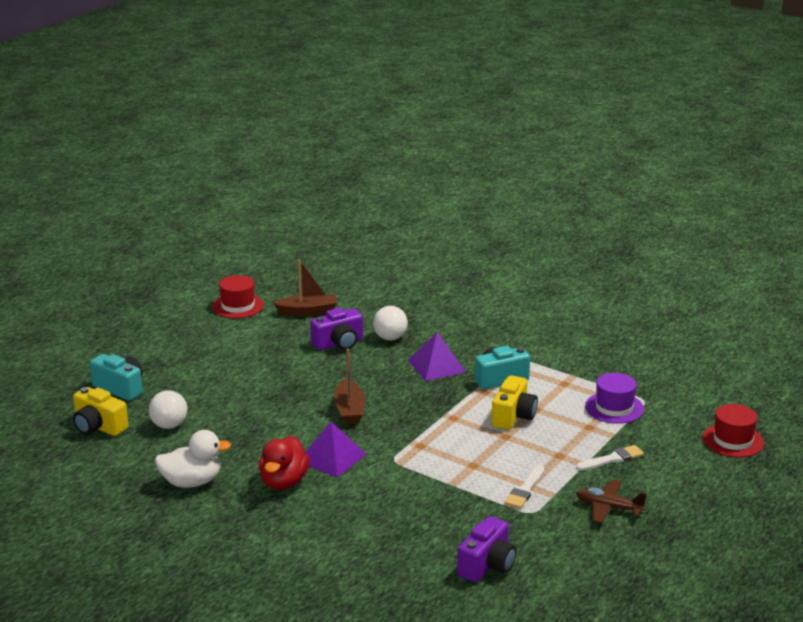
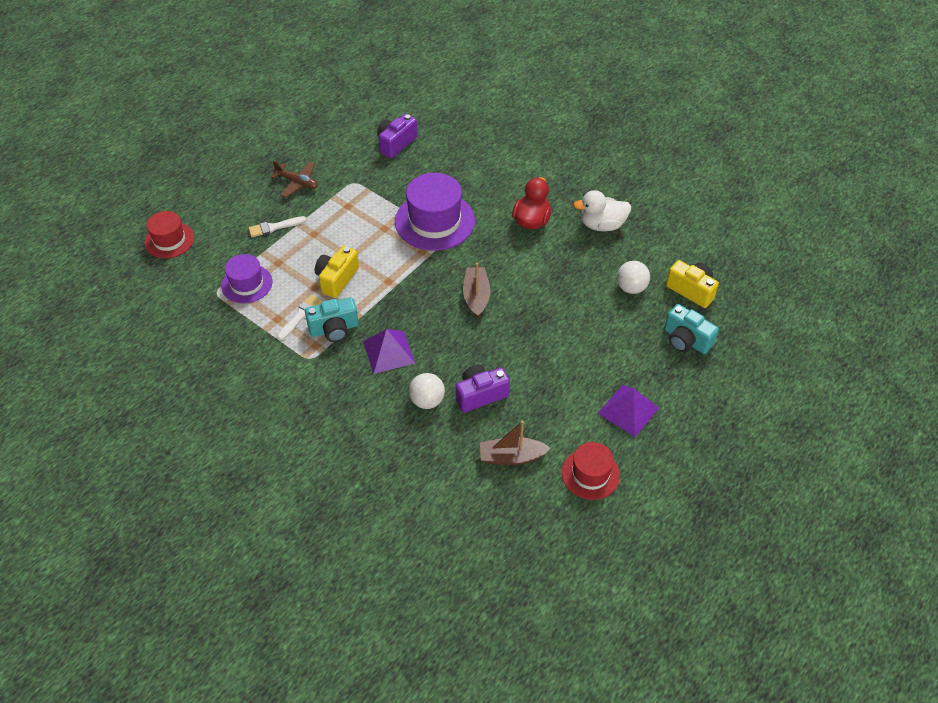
camera: 175 degrees left, 25 degrees up
(332, 458) = (494, 243): purple pyramid -> purple pyramid (628, 410)
(410, 475) = (434, 221): none -> purple hat
(525, 490) = (352, 202): white brush -> white brush (300, 316)

